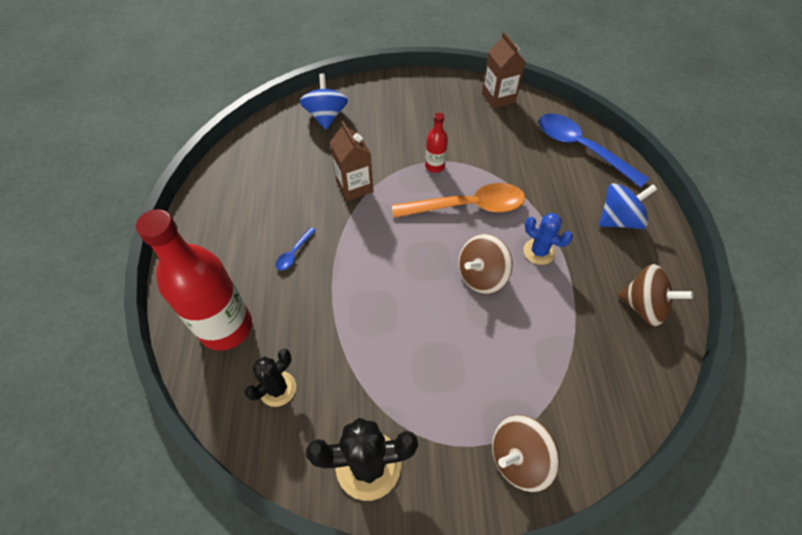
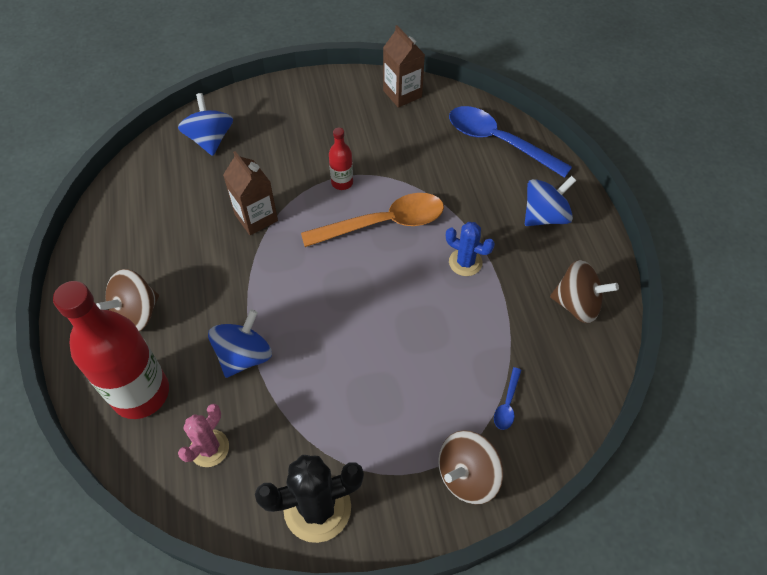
camera: 10 degrees left, 0 degrees up
(277, 388) = (209, 448): black cactus -> pink cactus
(294, 253) = (201, 302): blue spoon -> blue spoon (507, 404)
(324, 307) = (244, 356): none -> blue spinning top
(481, 276) = (408, 297): brown spinning top -> brown spinning top (136, 313)

